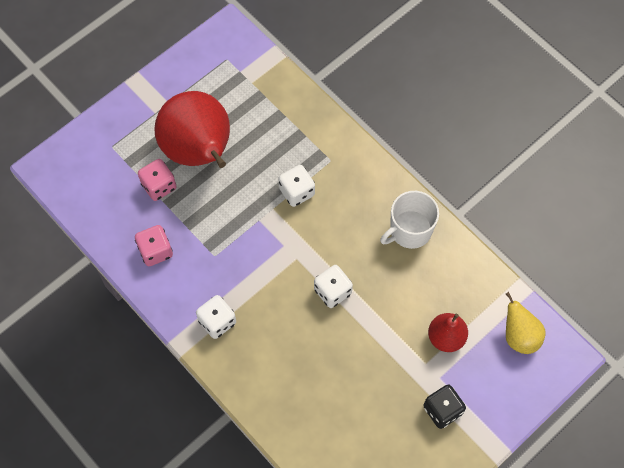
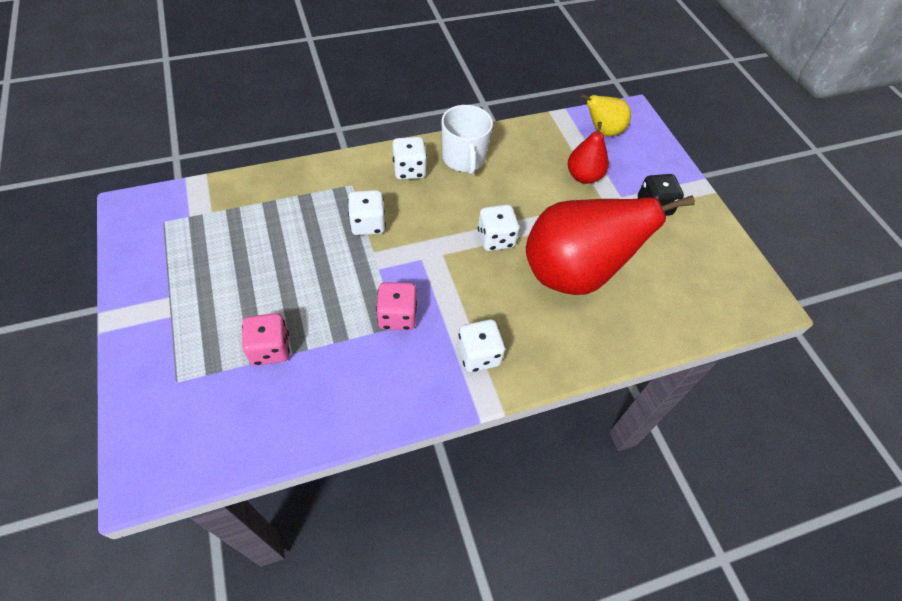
camera: 70 degrees left, 10 degrees down
(155, 251) = (353, 385): pink dice -> pink dice (397, 316)
(199, 152) = (257, 290): red pear -> red pear (573, 274)
(371, 194) = (409, 170): none -> white dice

